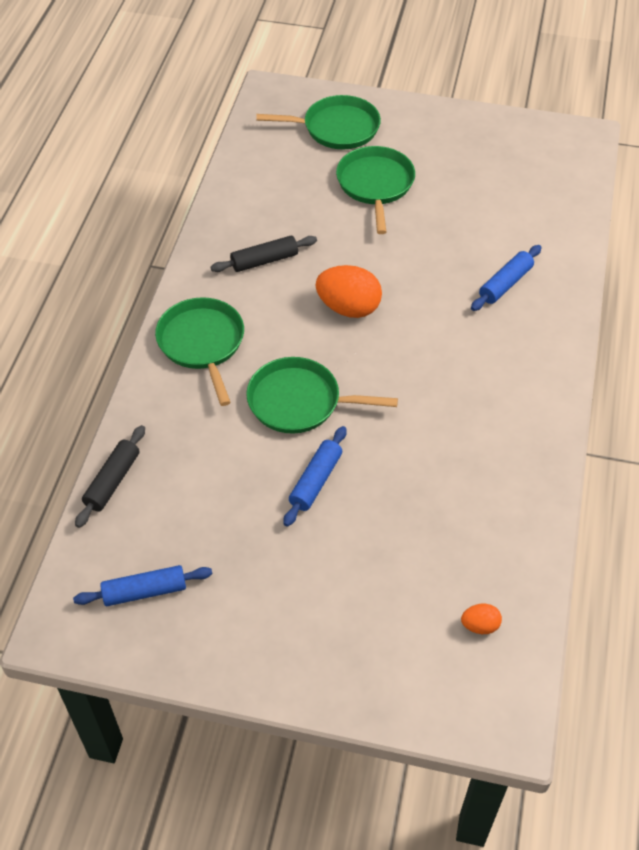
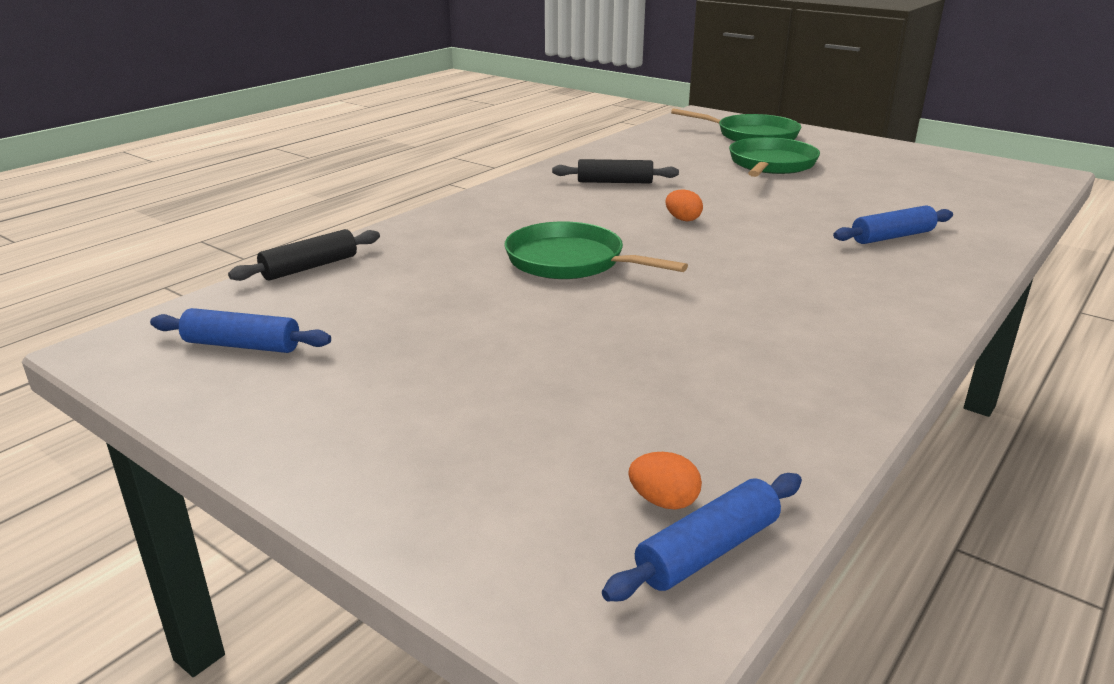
camera: 25 degrees right, 25 degrees down
(202, 343) = (501, 211): green pan -> none
(315, 481) = (535, 315): blue rolling pin -> blue rolling pin (707, 550)
(348, 308) = (682, 219): orange egg -> orange egg, size x0.50

